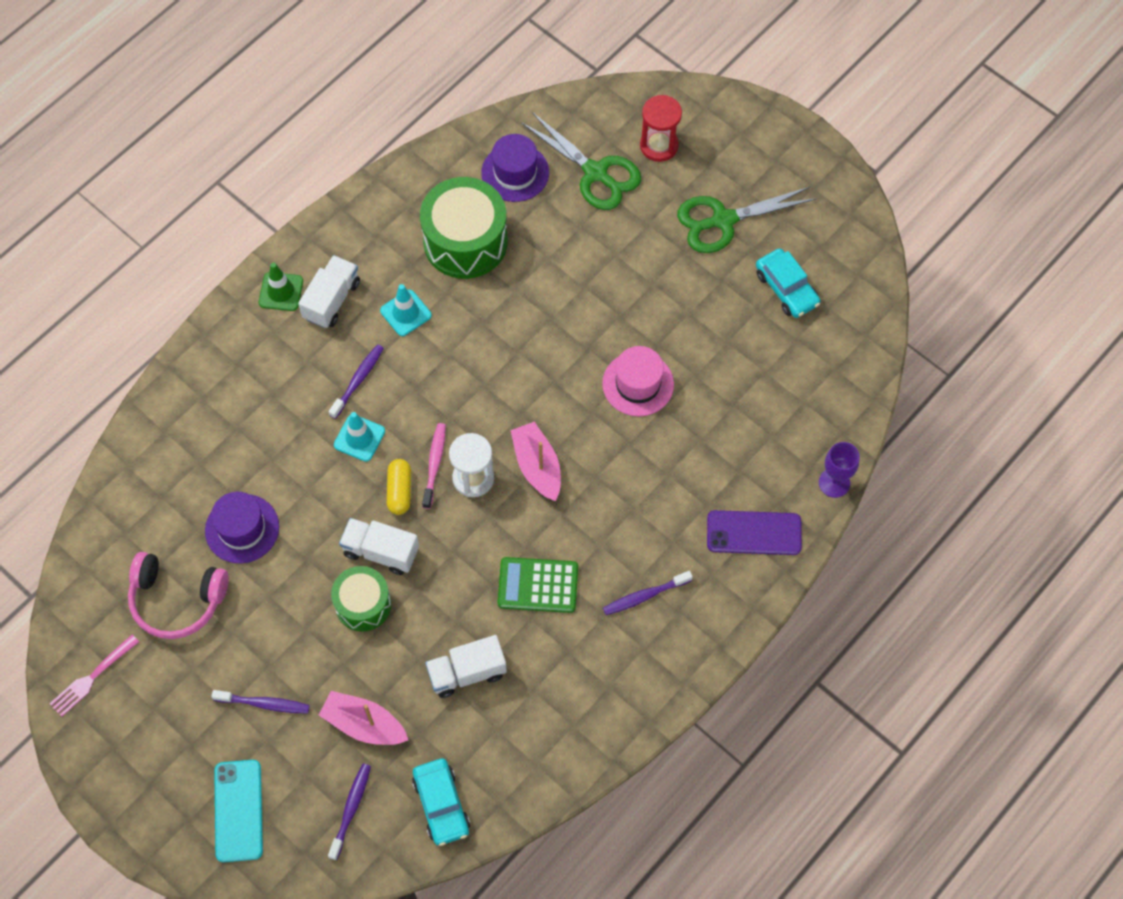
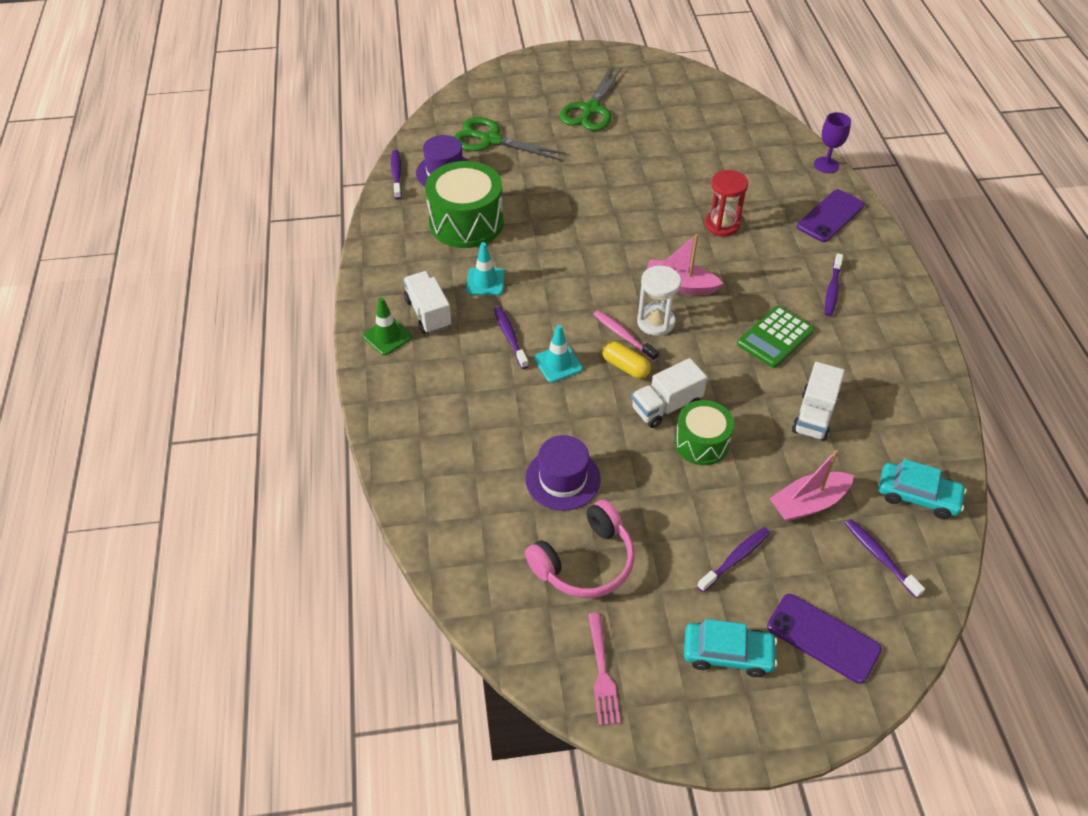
camera: 50 degrees left, 15 degrees down
(238, 810) = (823, 638): turquoise phone -> purple phone
(477, 138) = (396, 174): none -> purple toothbrush
(595, 173) = (491, 140): green scissors -> green scissors turned 150 degrees counterclockwise
(638, 384) = (666, 206): pink hat -> none
(659, 145) = (506, 105): red hourglass -> red hourglass (722, 225)
(786, 288) = (668, 111): turquoise car -> turquoise car (727, 653)

